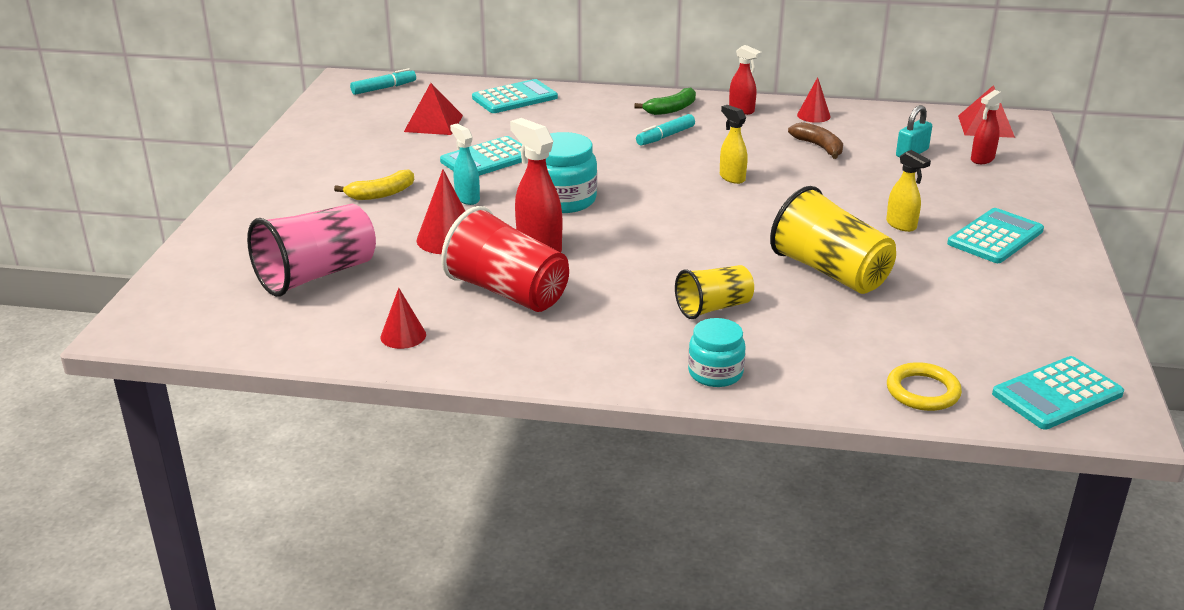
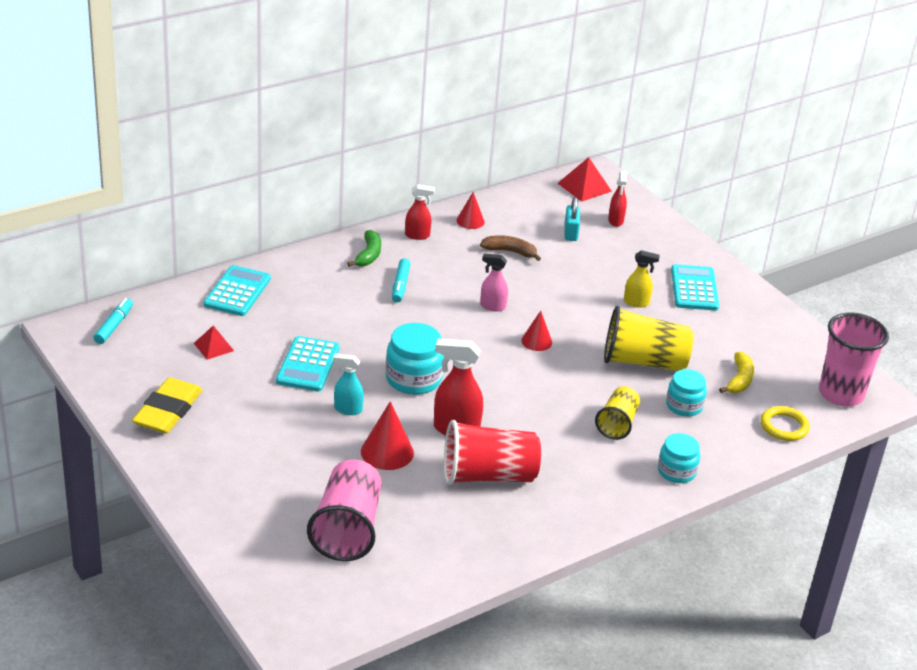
camera: 45 degrees left, 5 degrees up
(327, 148) = (168, 411): none -> yellow eraser
(381, 194) = (280, 435): yellow banana -> yellow banana (739, 380)
(403, 336) = (475, 544): red cone -> red cone (536, 341)
(433, 123) = (213, 347): red pyramid -> red pyramid, size x0.66
(732, 177) = (492, 306): yellow spray bottle -> pink spray bottle
(819, 324) = (684, 406): none -> turquoise jar
(1057, 394) = (841, 394): turquoise calculator -> pink cup

